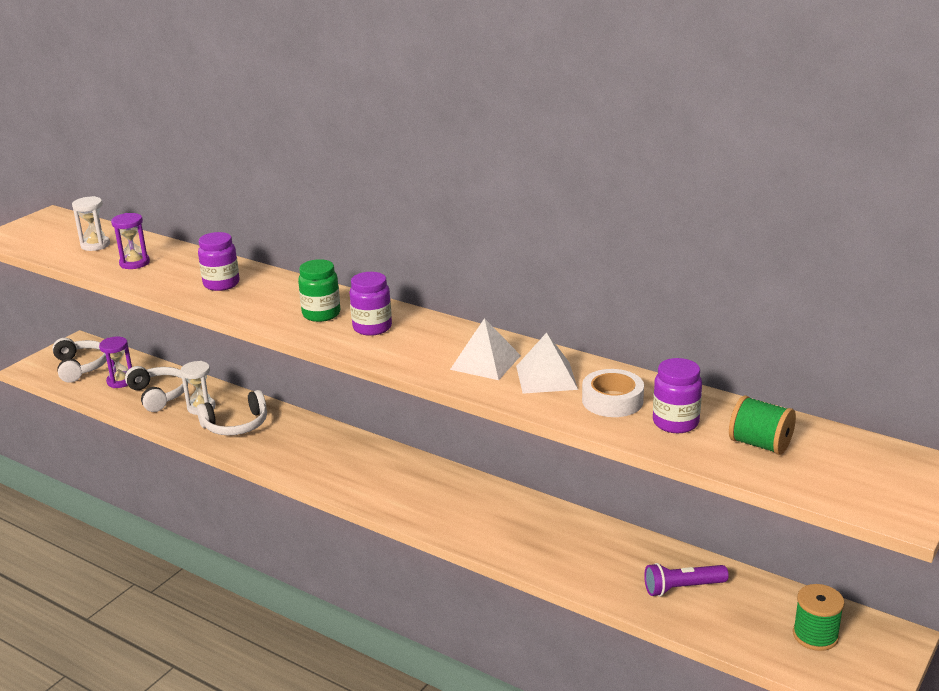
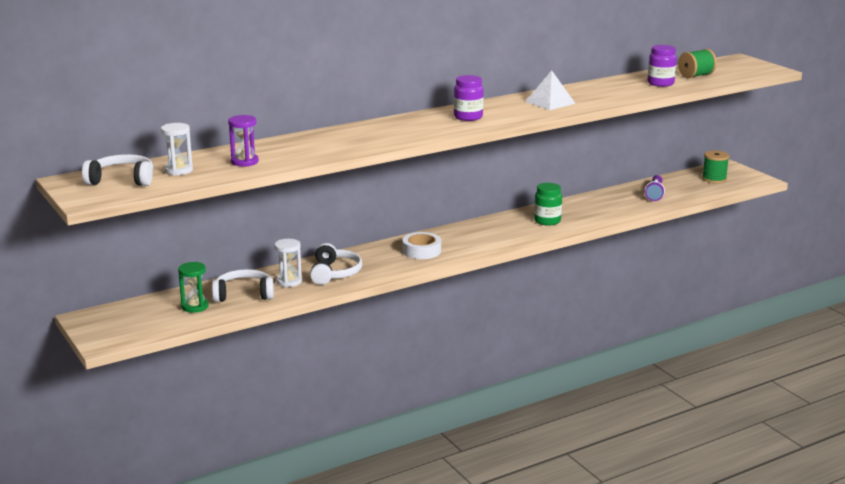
camera: 65 degrees left, 5 degrees down
(81, 367) = (139, 320): white headphones -> white headphones (122, 180)
(120, 381) = (195, 306): purple hourglass -> green hourglass
(221, 284) = (333, 142): purple jar -> none
(321, 314) = (429, 125): green jar -> green jar (547, 221)
(546, 377) = (584, 95): white pyramid -> none
(612, 401) = (625, 89): white tape -> white tape (421, 251)

